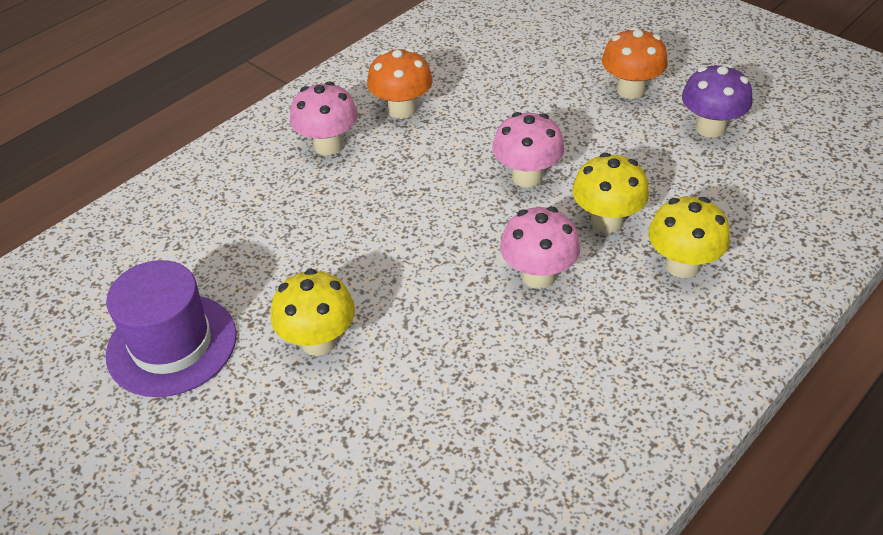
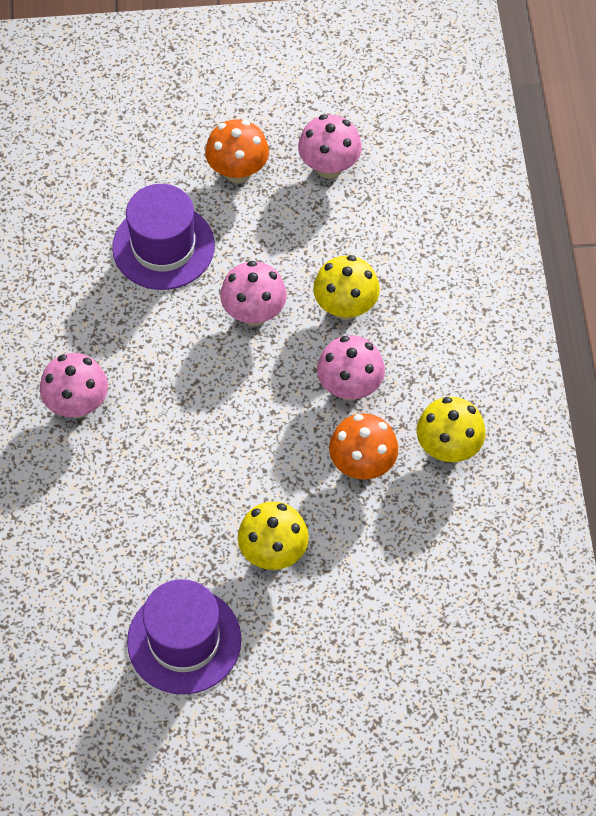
camera: 50 degrees left, 15 degrees up
(402, 110) = (90, 326): orange mushroom -> orange mushroom (362, 465)
(515, 99) = (163, 247): none -> purple hat
(682, 265) = (425, 304): yellow mushroom -> yellow mushroom (448, 448)
(710, 128) = (329, 167): purple mushroom -> pink mushroom

